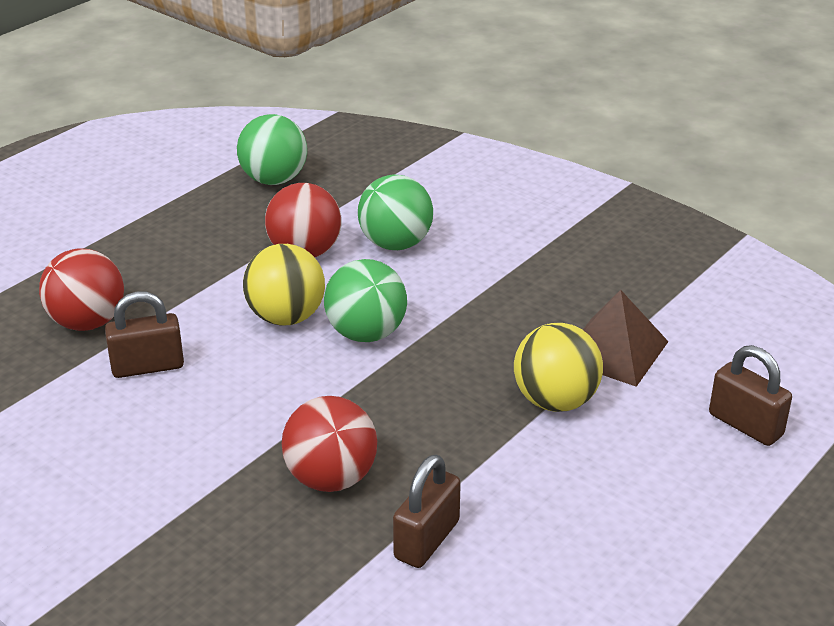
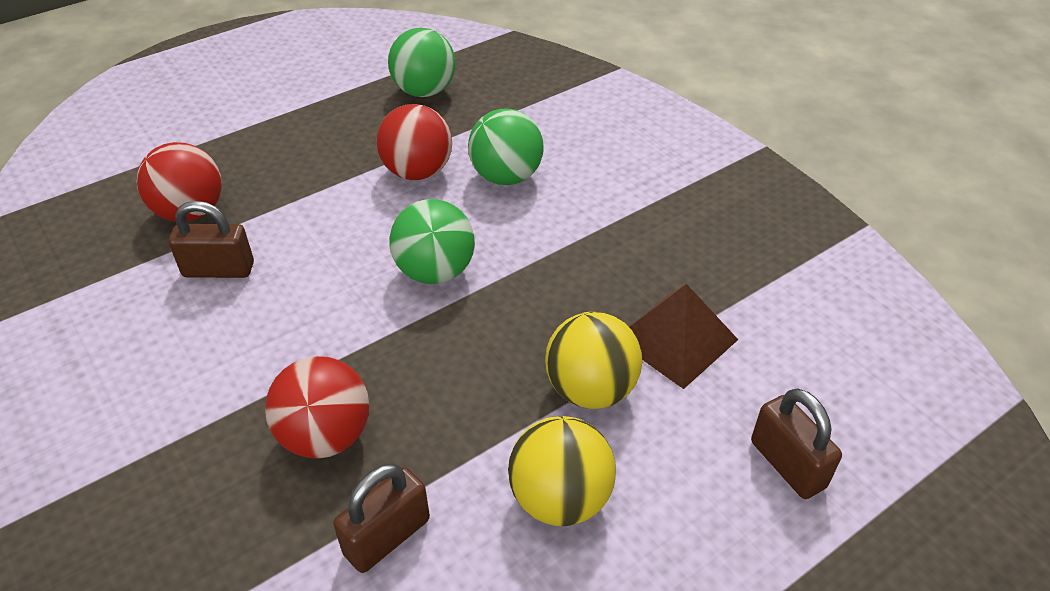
camera: 15 degrees right, 10 degrees up
(286, 317) = (368, 239): yellow ball -> yellow ball (560, 498)

